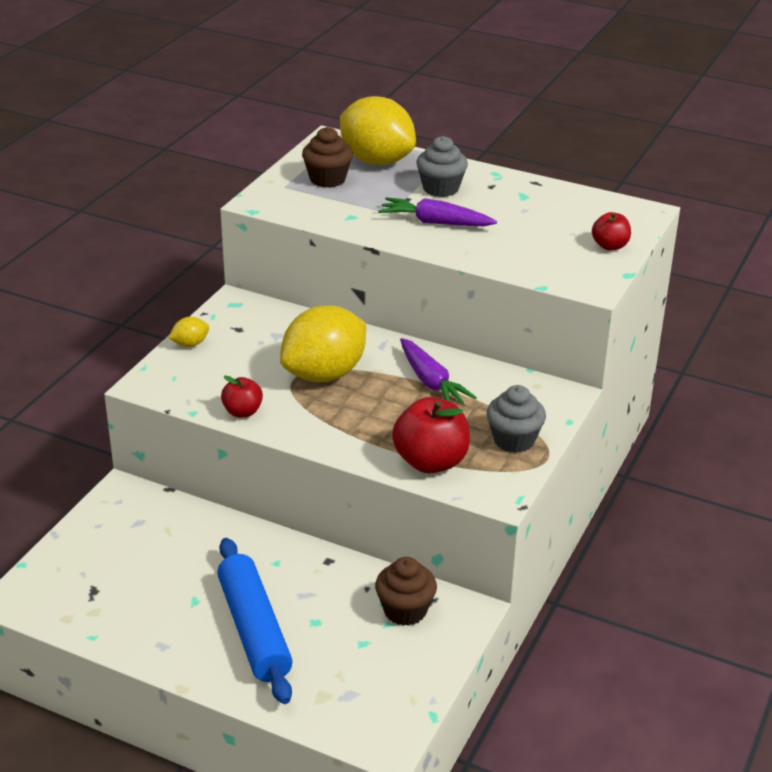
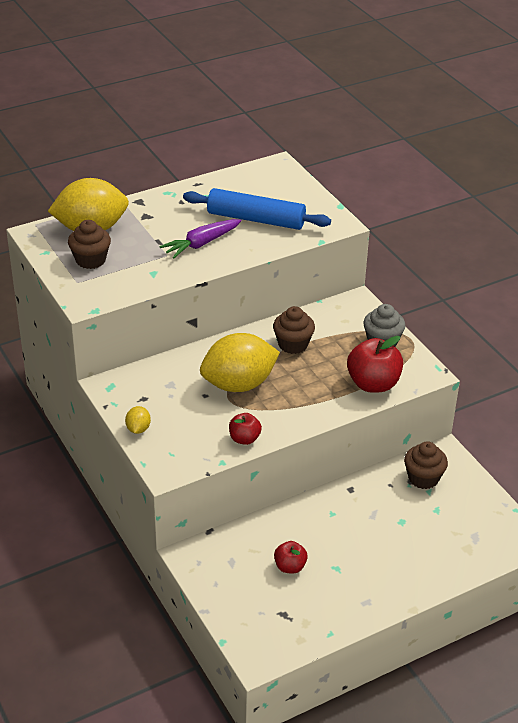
camera: 55 degrees left, 5 degrees up
(254, 630) = (387, 552): blue rolling pin -> blue rolling pin (256, 219)
(324, 374) = (239, 384): yellow lemon -> yellow lemon turned 75 degrees clockwise
(431, 382) = (293, 344): purple carrot -> brown cupcake
(441, 188) = (161, 221): grey cupcake -> none
(610, 246) = (303, 196): red apple -> red apple (290, 567)

